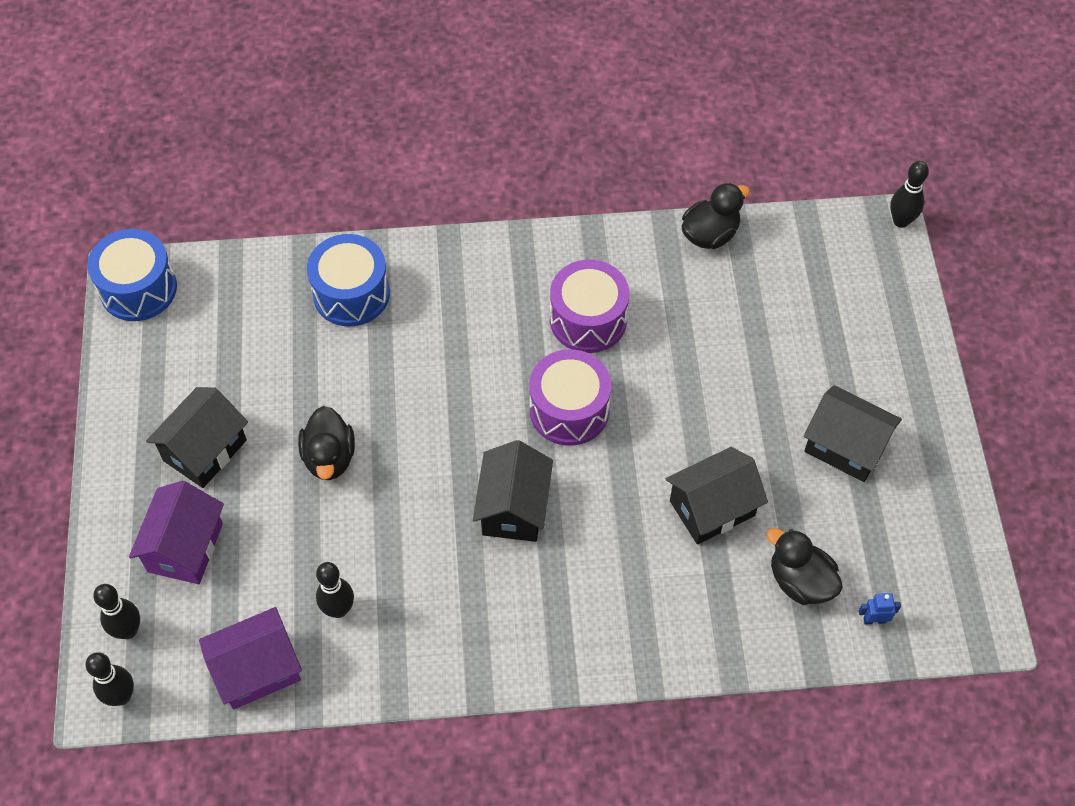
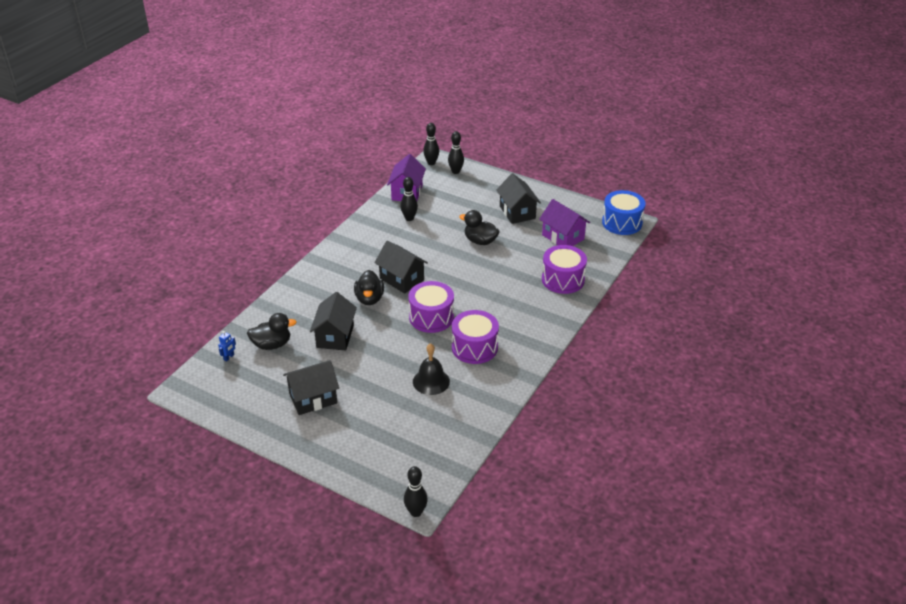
camera: 125 degrees right, 20 degrees down
(185, 547) = (477, 194): purple house -> purple house (563, 237)
(351, 294) = (563, 280): blue drum -> purple drum
(694, 331) = (431, 381): none -> black bell
(710, 234) = (484, 421): black duck -> black duck (369, 299)

